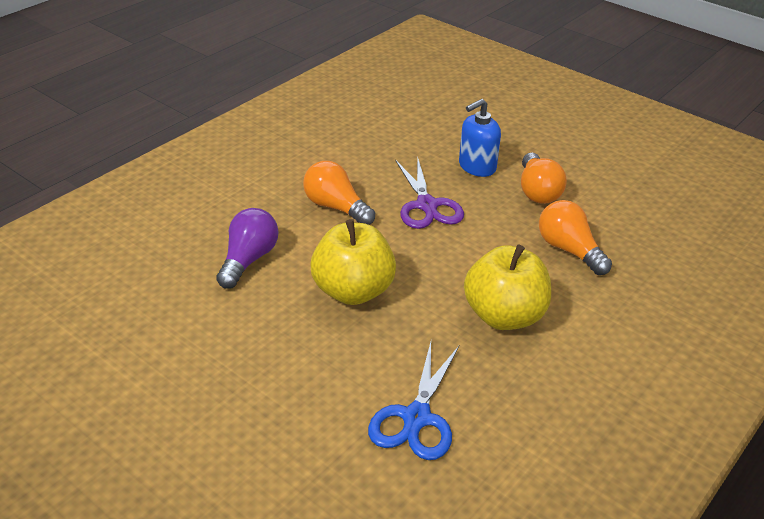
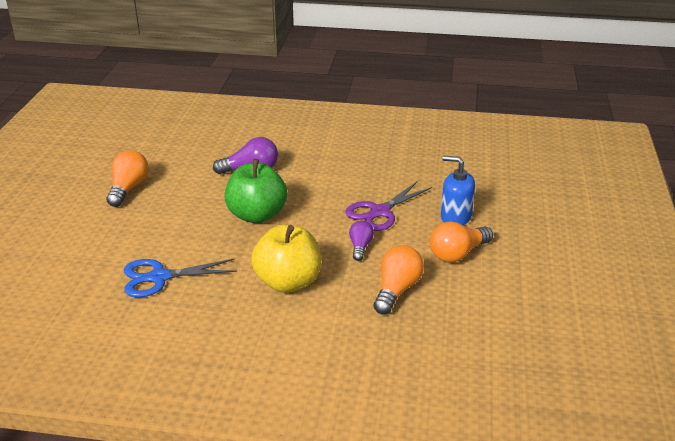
camera: 60 degrees right, 5 degrees down
(336, 207) = (336, 179): orange light bulb -> orange light bulb (128, 189)
(353, 291) = (257, 215): yellow apple -> green apple
(479, 243) = (360, 247): none -> purple light bulb

